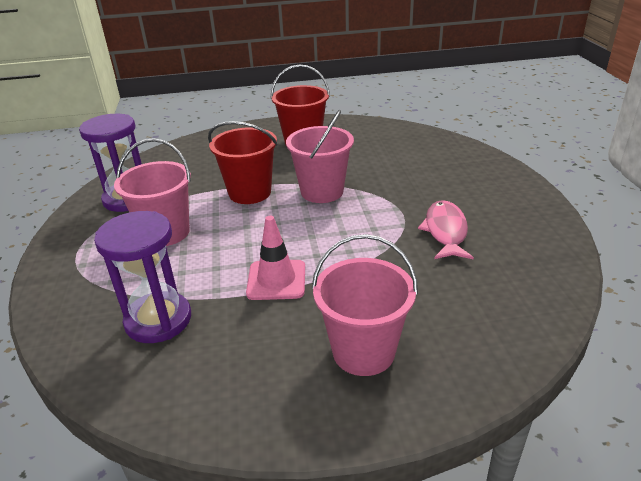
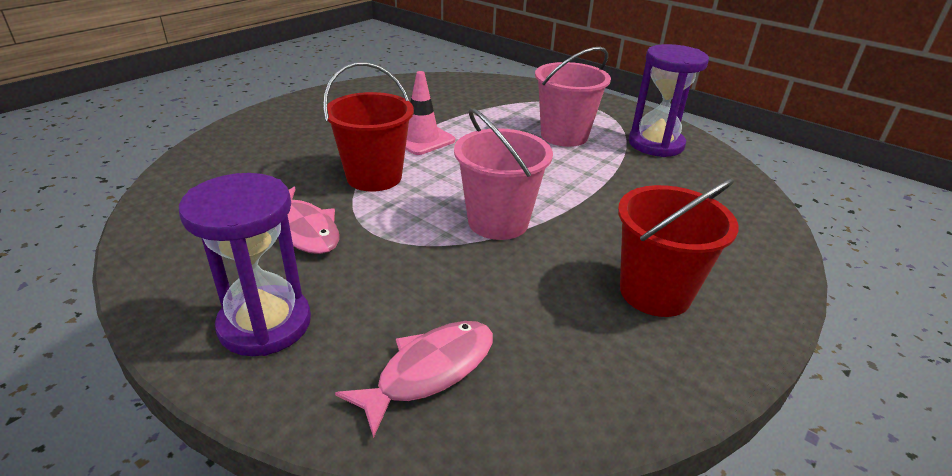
camera: 135 degrees right, 0 degrees up
(158, 320) = (464, 101): purple hourglass -> purple hourglass (265, 324)
(250, 193) = (569, 190): red bucket -> red bucket (374, 177)
(363, 351) = (310, 127): pink bucket -> none
(431, 152) = (429, 371): none -> pink fish

